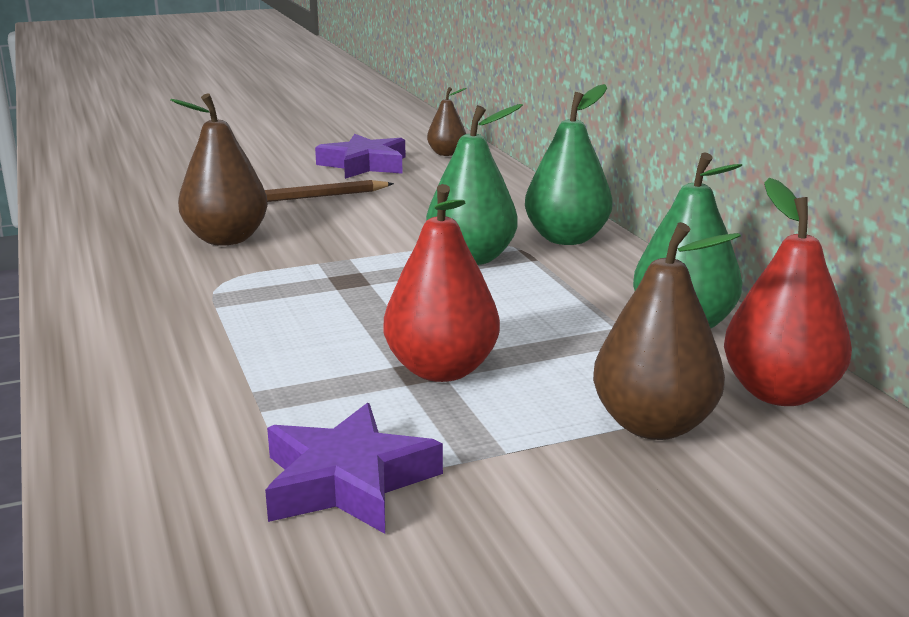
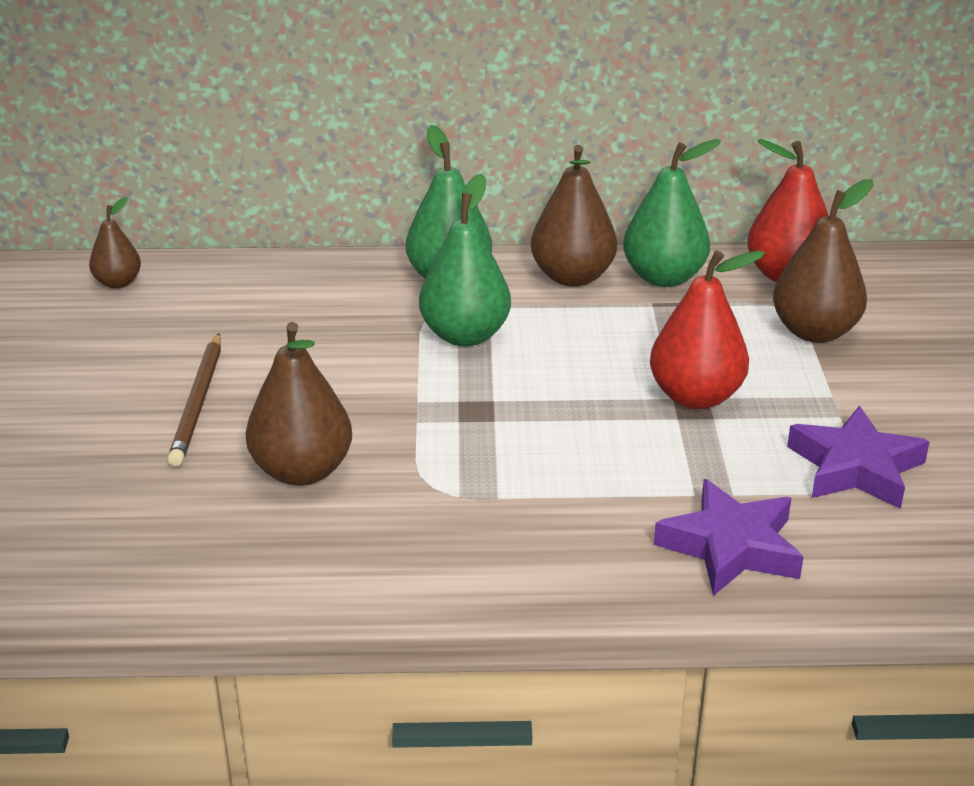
camera: 70 degrees left, 10 degrees up
(364, 165) = (106, 342): purple star -> purple star (730, 547)
(629, 284) = (572, 277): none -> brown pear

